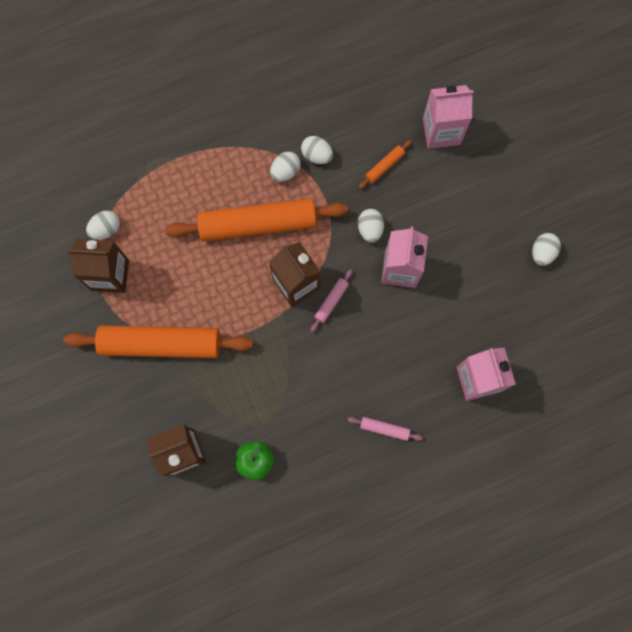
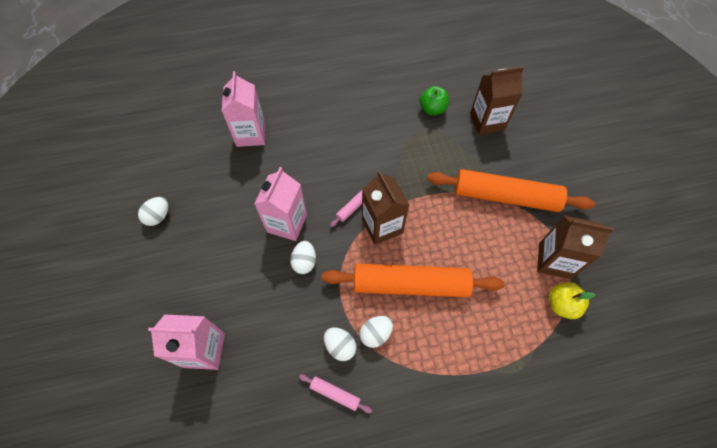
camera: 170 degrees left, 15 degrees down
(106, 229) = (561, 305): white egg -> yellow apple
(384, 166) = (274, 322): orange rolling pin -> none
(384, 429) = (332, 114): pink rolling pin -> pink rolling pin (335, 394)

